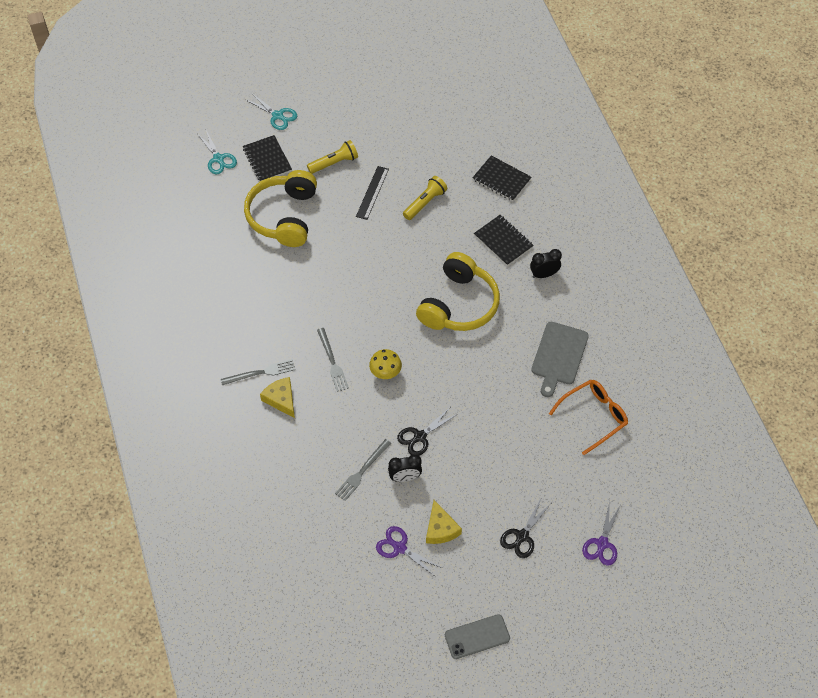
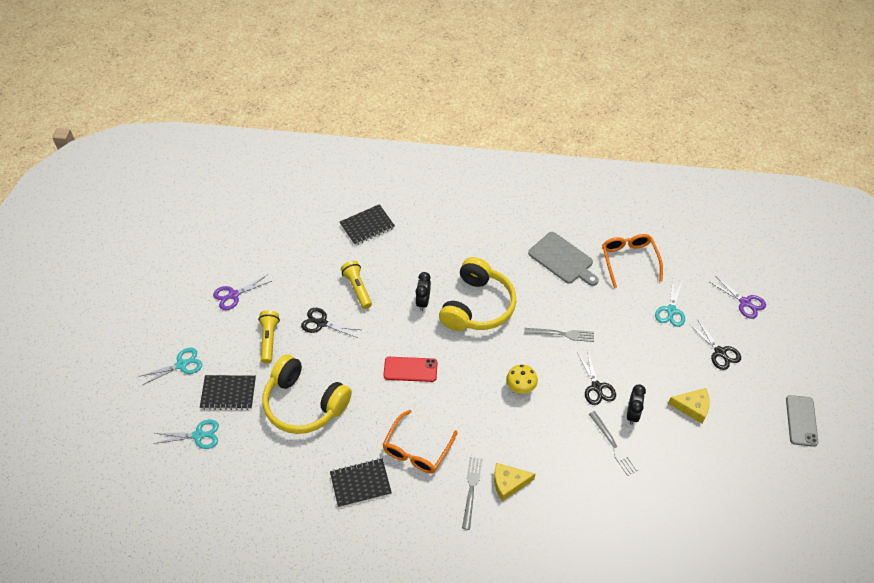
camera: 65 degrees left, 5 degrees down
(280, 316) = (417, 449): none -> orange glasses
(332, 362) = (488, 425): grey fork -> grey fork (562, 334)
(359, 279) = (410, 369): none -> red phone
(372, 192) = (321, 323): black ruler -> black scissors
(399, 548) = (700, 445): purple scissors -> purple scissors (233, 295)
(459, 304) = (477, 306): yellow headphones -> yellow headphones turned 60 degrees clockwise
(503, 241) = (431, 250): black notebook -> black notebook (360, 484)
(544, 274) = (479, 237): black clock -> black clock (423, 302)
(550, 475) = (671, 310): none -> turquoise scissors

